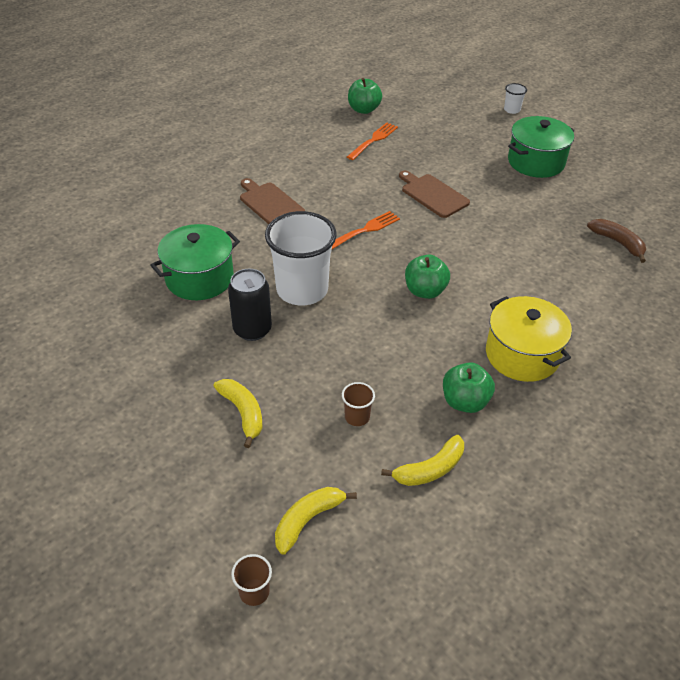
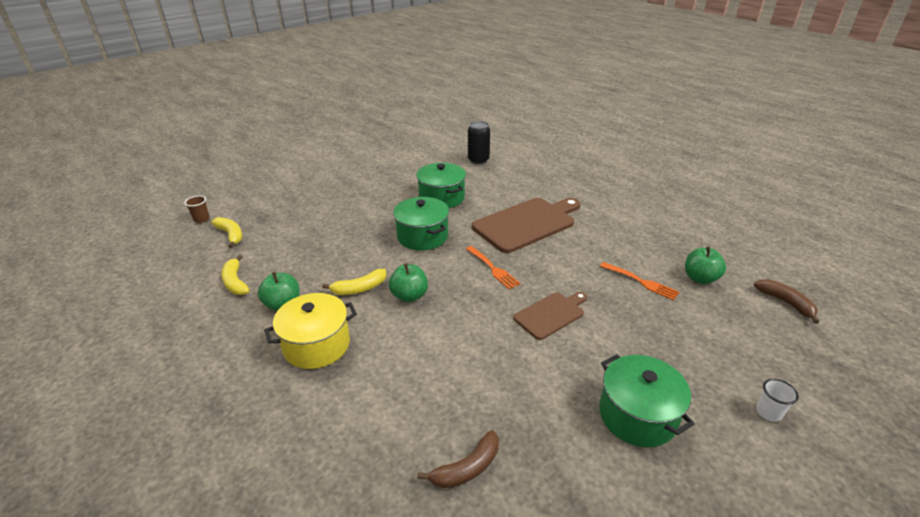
camera: 95 degrees right, 10 degrees down
(243, 413) = (318, 214): yellow banana -> yellow banana (359, 288)
(252, 329) = (387, 217): black can -> black can (478, 160)
(270, 203) = (527, 223): brown cutting board -> brown cutting board, size x1.80
(302, 290) = (422, 236): white cup -> green pot
(357, 417) = (294, 255): brown cup -> none
(390, 78) = (786, 303): none -> brown banana

